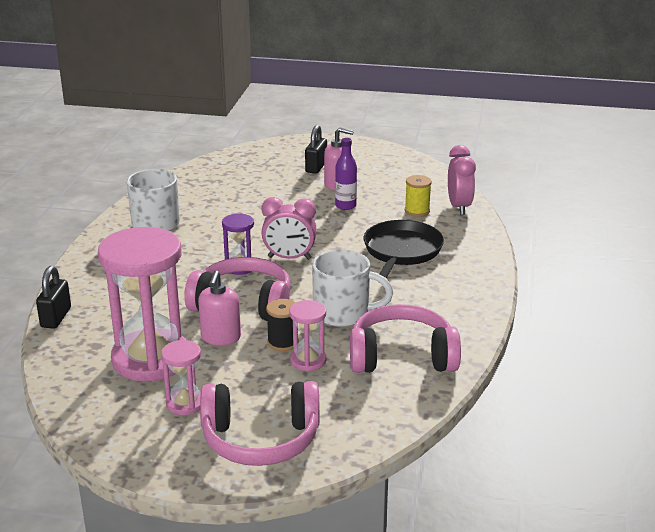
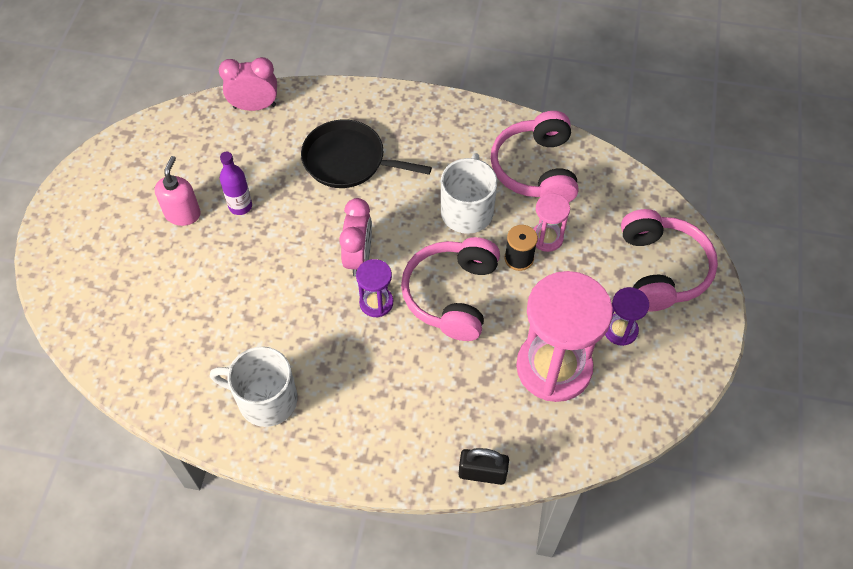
camera: 90 degrees left, 30 degrees up
(185, 403) = (620, 330): pink hourglass -> purple hourglass
(220, 337) = (513, 310): pink soap dispenser -> none
(316, 167) = (130, 235): black padlock -> none
(417, 211) = (260, 142): yellow spool -> none

